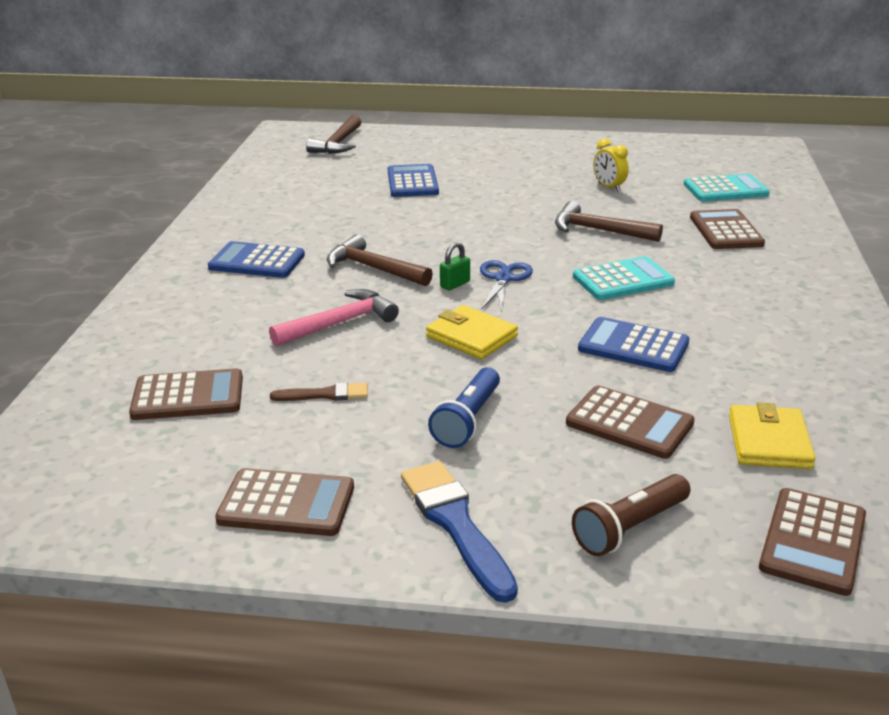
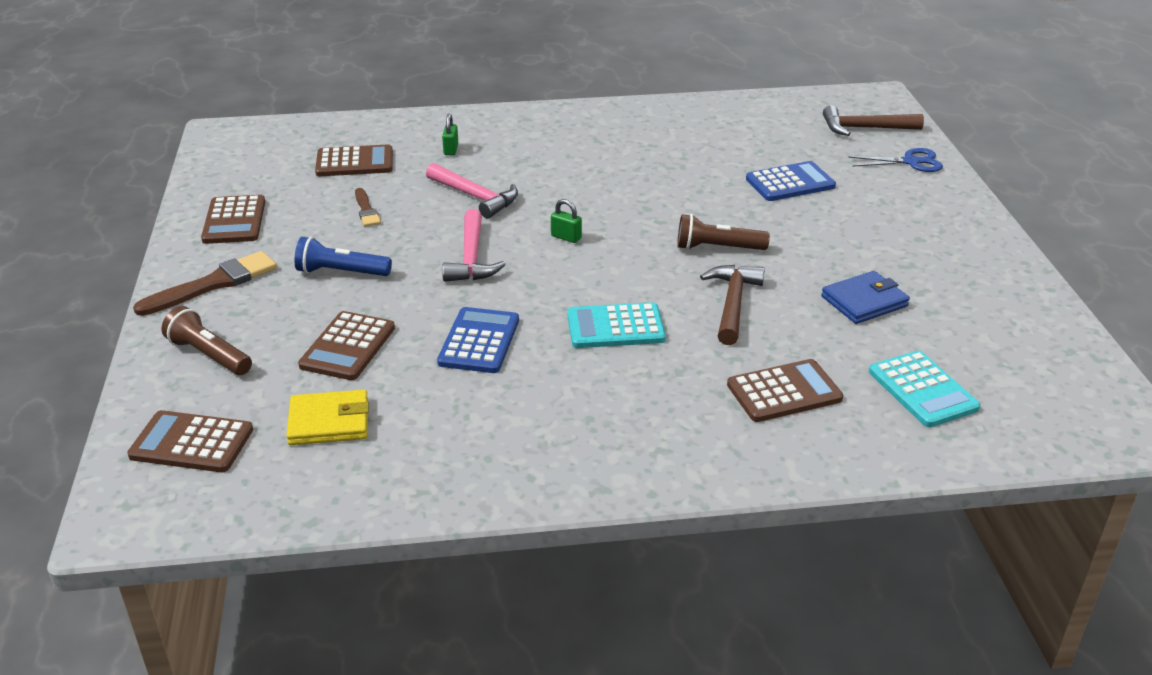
camera: 75 degrees right, 5 degrees up
(188, 396) = (354, 162): brown calculator -> brown calculator turned 75 degrees counterclockwise
(211, 328) = (451, 150): none -> green padlock
(257, 261) = (569, 143): blue calculator -> none
(374, 268) = (579, 195): brown hammer -> none
(456, 524) = (213, 284): blue brush -> brown brush
(471, 336) = (471, 258): yellow wallet -> pink hammer
(503, 279) = (588, 260): blue scissors -> blue scissors (911, 162)
(507, 223) = (717, 248): none -> brown flashlight
(609, 187) = (864, 301): yellow clock -> blue wallet
(623, 280) = (615, 327): turquoise calculator -> turquoise calculator turned 120 degrees clockwise

